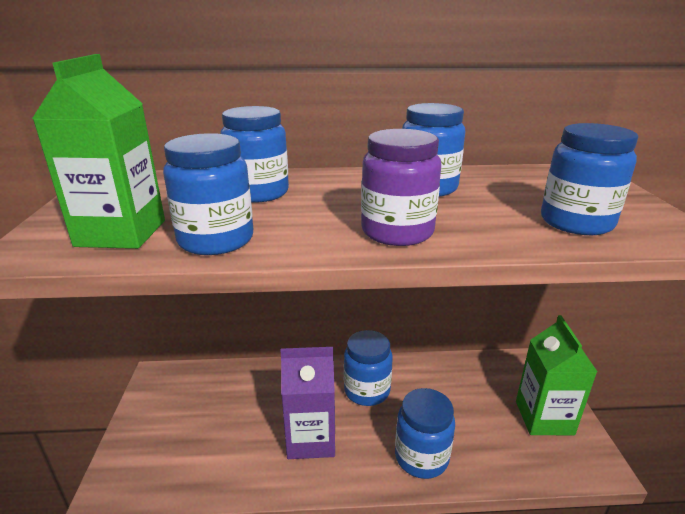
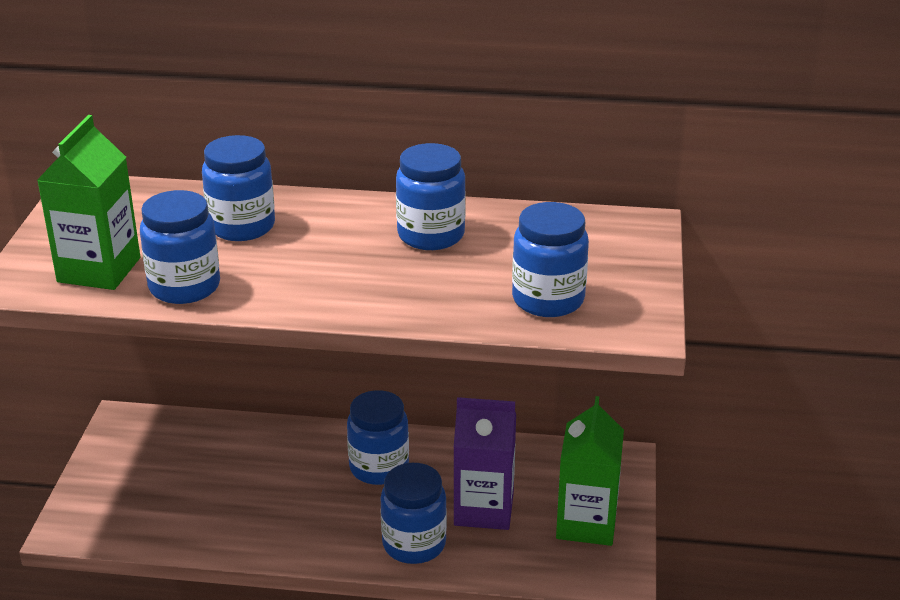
camera: 10 degrees right, 5 degrees up
(311, 439) = (293, 510): purple carton -> purple carton (483, 509)
(397, 232) = (359, 294): purple jar -> none

